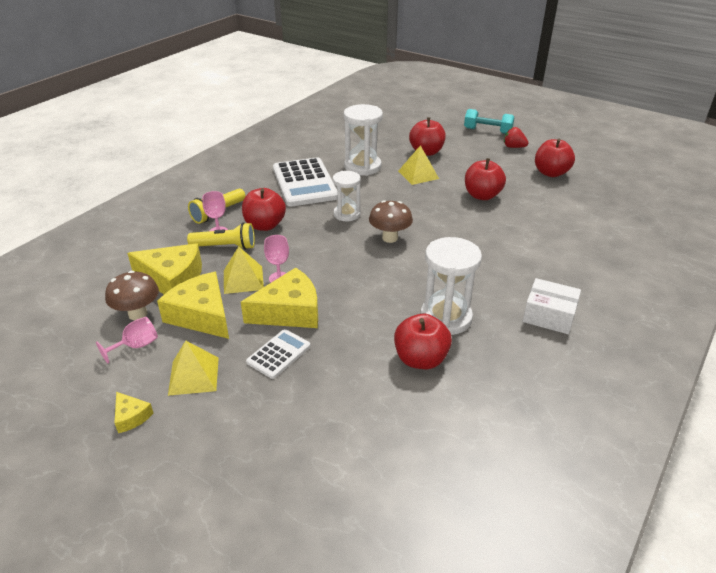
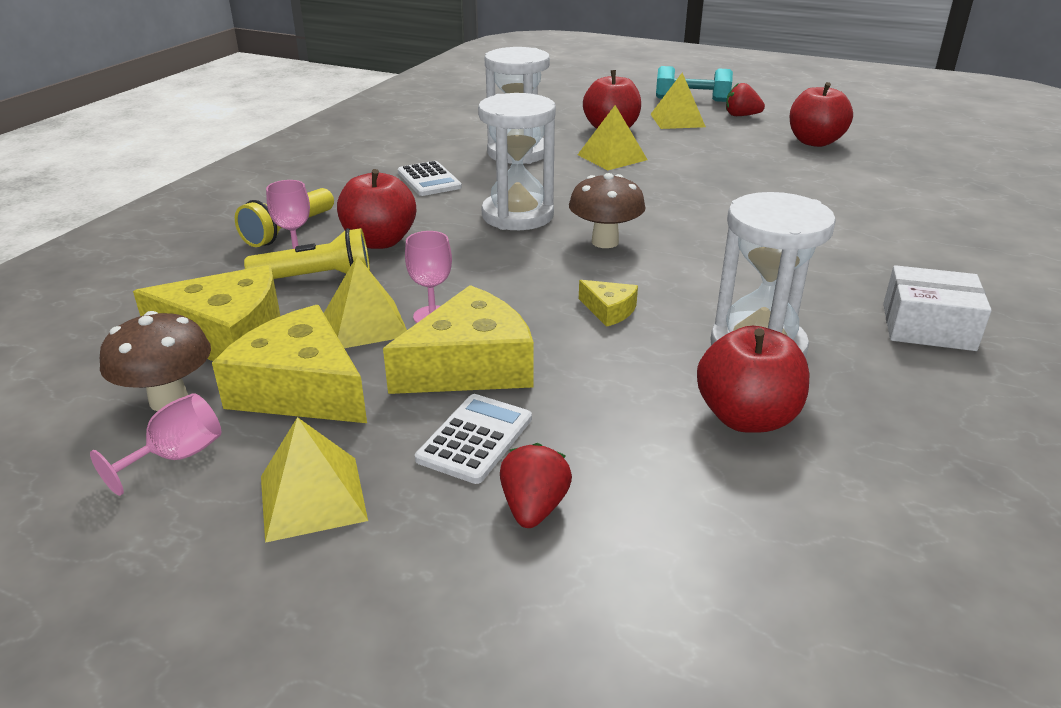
camera: 10 degrees left, 5 degrees down
(131, 417) = (192, 596): yellow cheese -> yellow cheese (609, 310)
(295, 395) = (534, 508): none -> red strawberry
(304, 183) = (429, 180): white calculator -> white calculator, size x0.51
(347, 214) = (517, 215): white hourglass -> white hourglass, size x1.55
(471, 148) = (677, 120): none -> yellow pyramid
(482, 195) = (726, 176): red apple -> none

